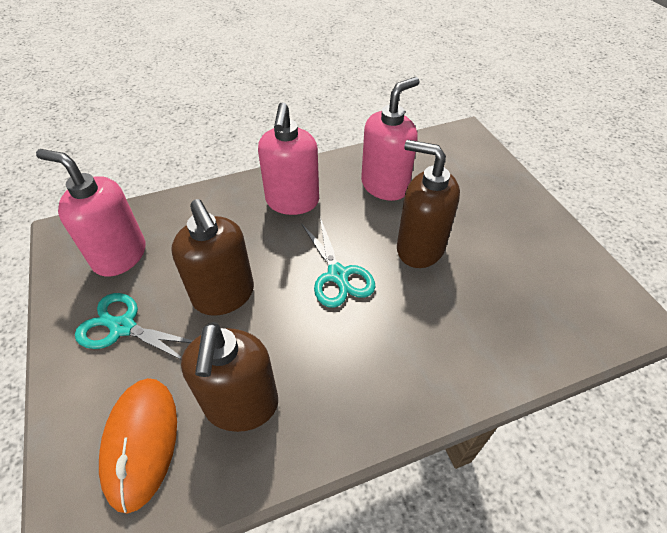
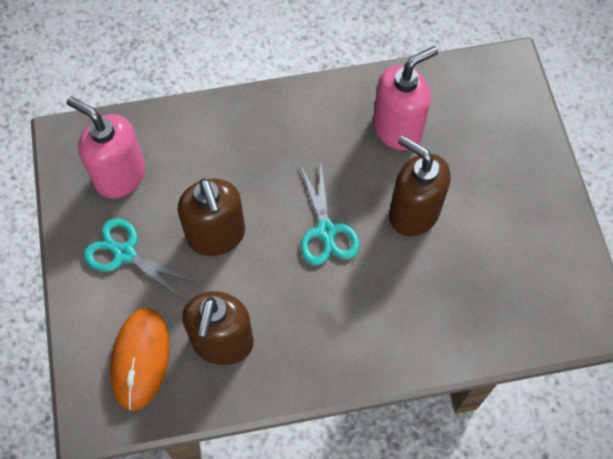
camera: 10 degrees right, 15 degrees up
(292, 202) = (295, 135): pink soap dispenser -> none

